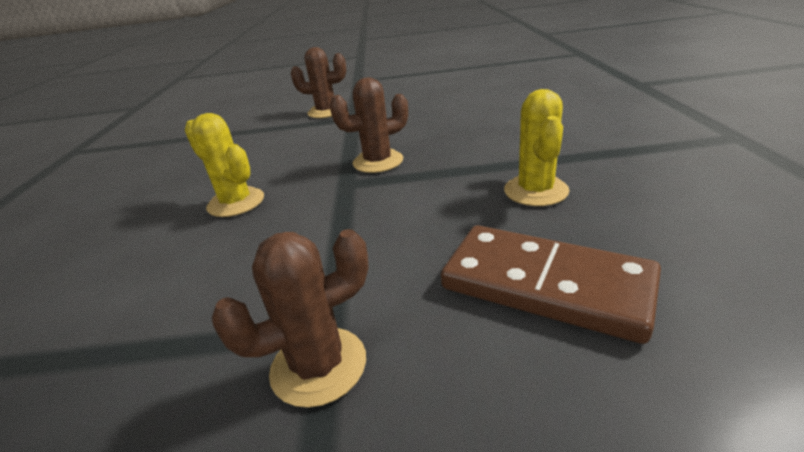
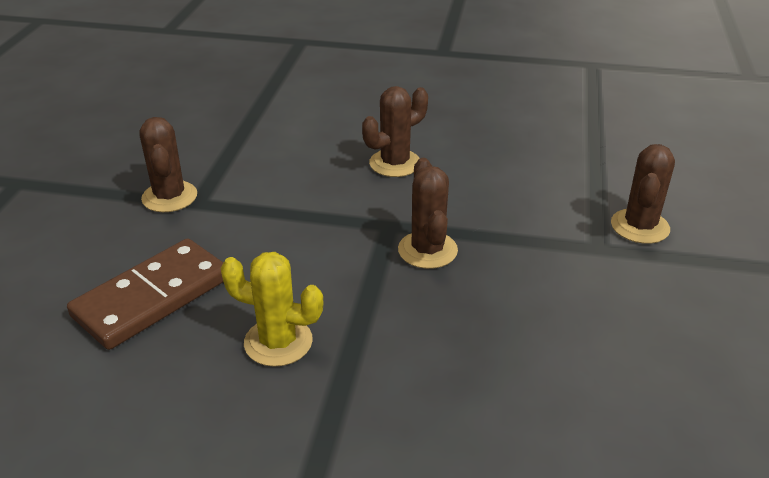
camera: 100 degrees right, 5 degrees up
(236, 202) = (395, 163): yellow cactus -> brown cactus

